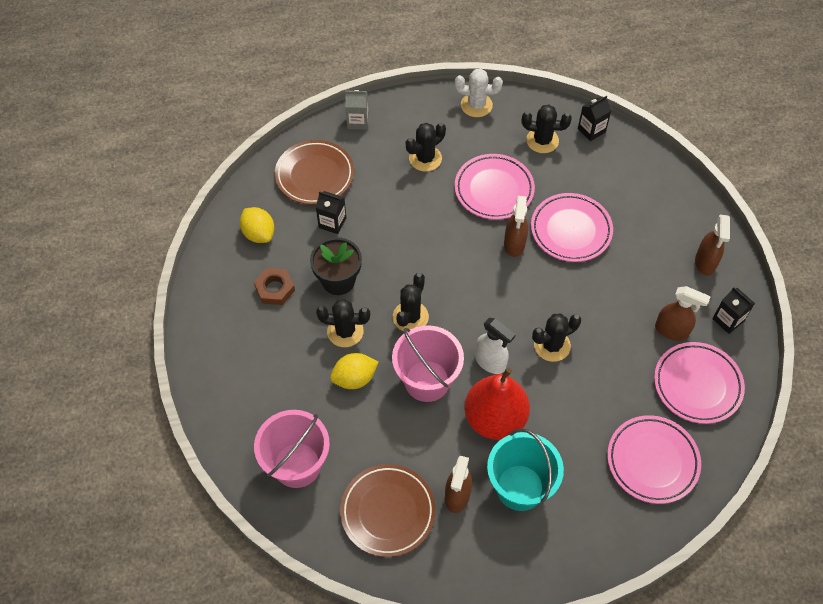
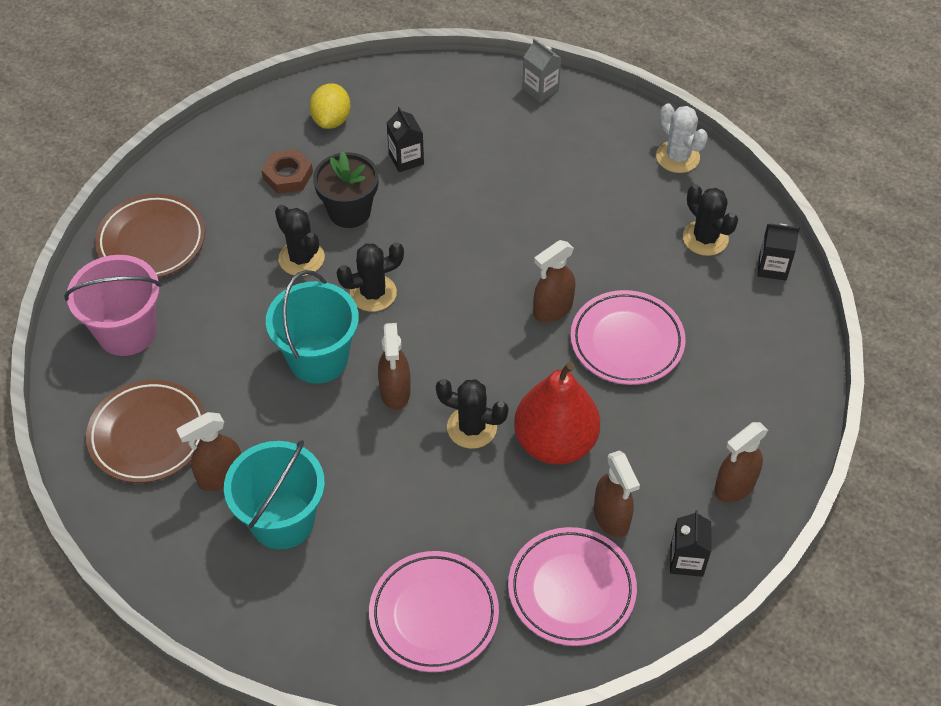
camera: 45 degrees right, 5 degrees down
(315, 175) = (441, 107): brown plate -> brown plate (152, 241)
(354, 378) = (260, 303): yellow lemon -> none
(425, 158) = (563, 168): black cactus -> none
(427, 381) = (318, 359): pink bucket -> turquoise bucket
(490, 362) = (395, 392): white spray bottle -> brown spray bottle
(494, 190) = (596, 245): pink plate -> none
(495, 419) = (336, 443): red pear -> red pear (555, 442)

